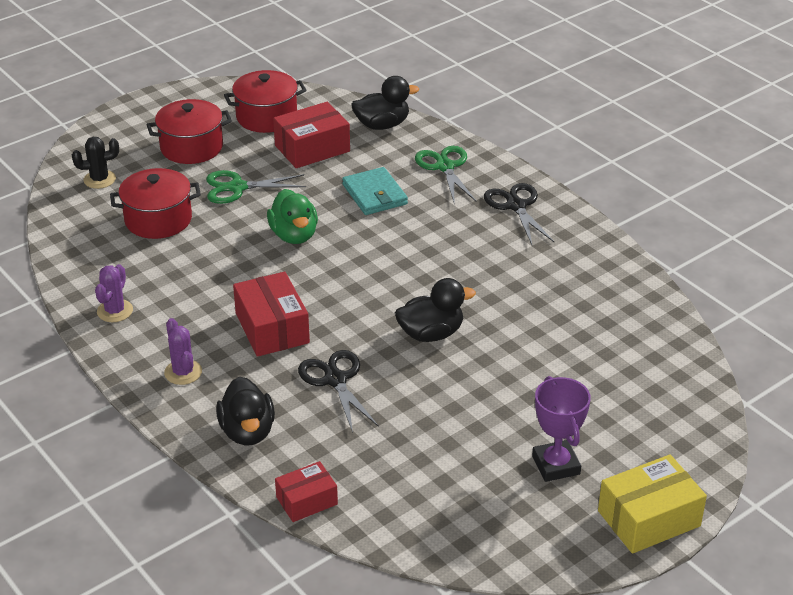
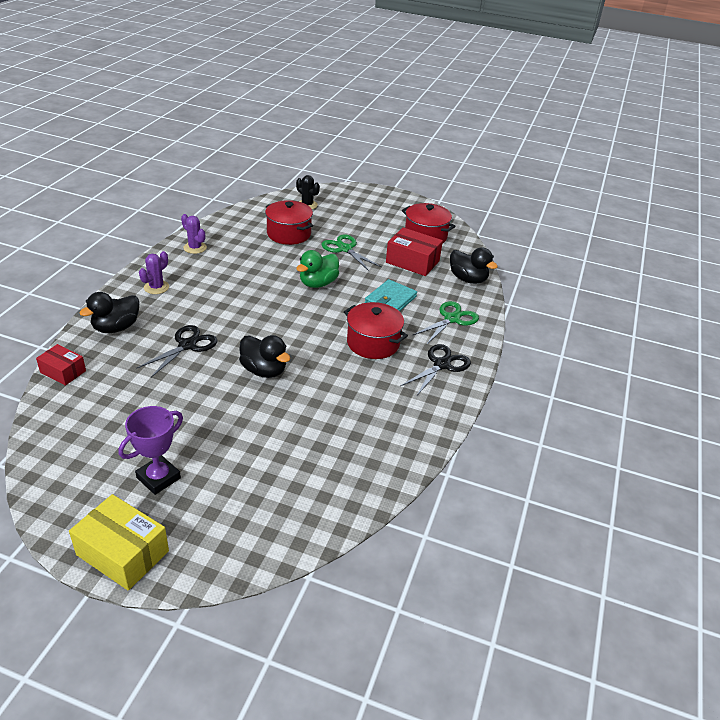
camera: 55 degrees right, 0 degrees up
(115, 311) = (195, 248): purple cactus -> purple cactus turned 60 degrees clockwise
(191, 147) = (367, 222): red pot -> red pot (373, 343)
(272, 328) = (220, 305): red box -> none

